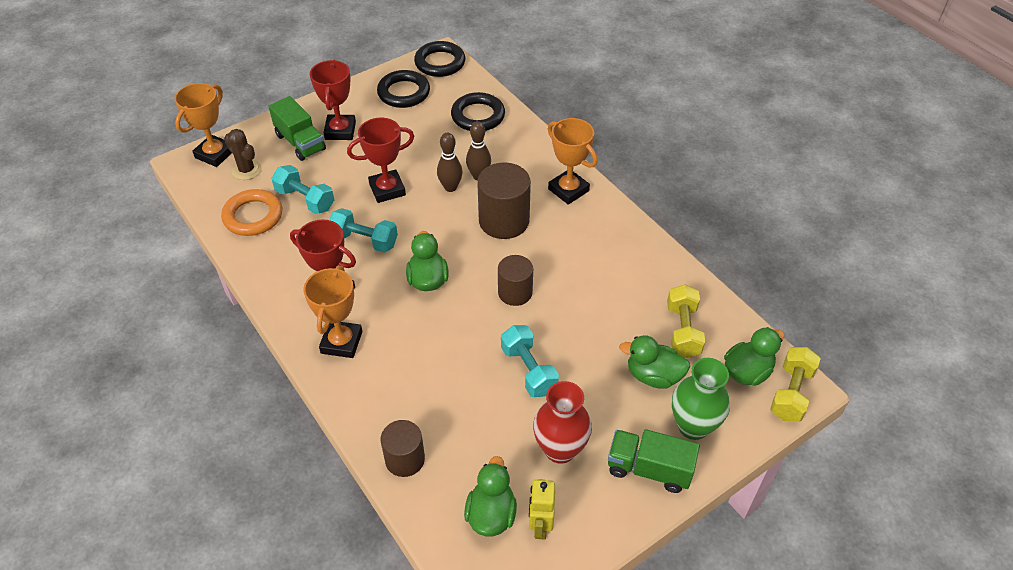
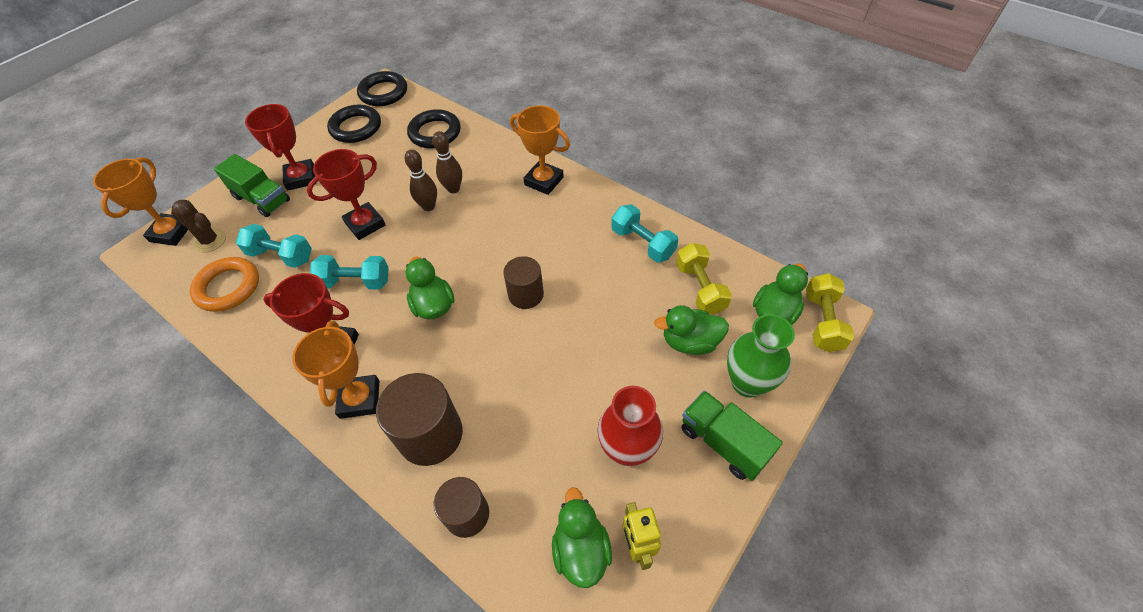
camera: 15 degrees left, 5 degrees up
(504, 221) = (491, 226): brown cylinder -> brown cylinder (430, 434)
(528, 370) = (566, 372): turquoise dumbbell -> turquoise dumbbell (642, 243)
(649, 469) = (723, 443): green truck -> green truck turned 45 degrees clockwise

